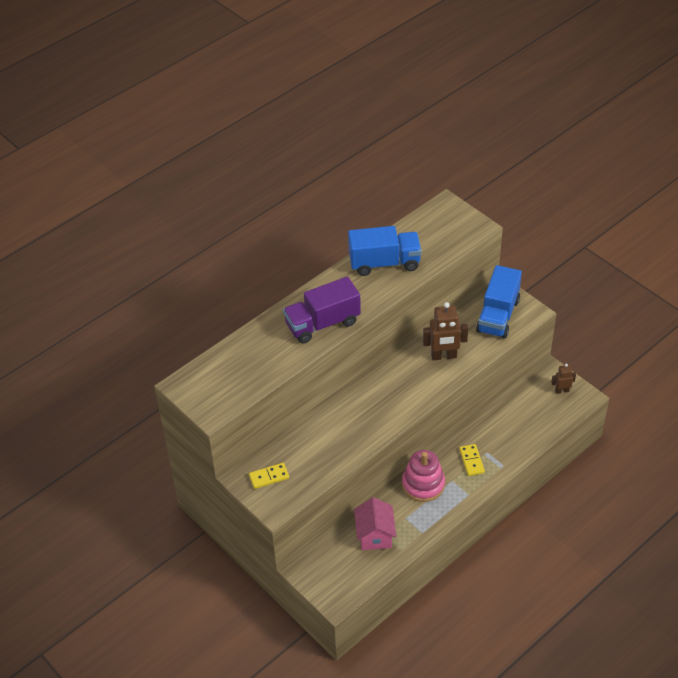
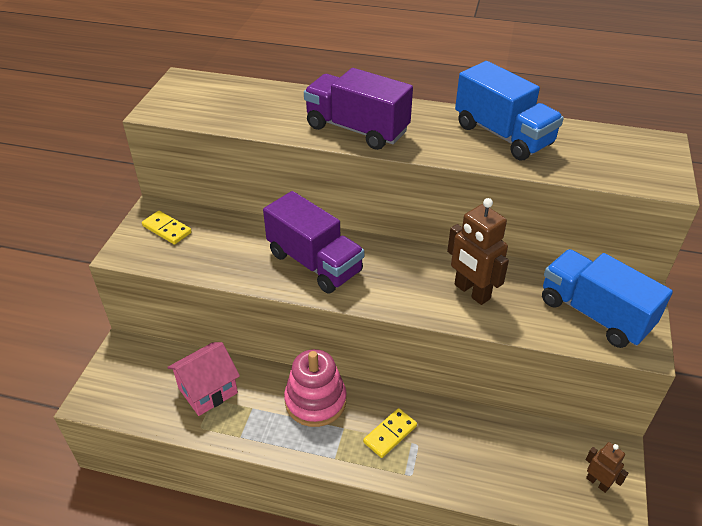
camera: 55 degrees right, 5 degrees down
(363, 415) = (314, 263): none -> purple truck
(498, 315) = (594, 314): blue truck -> blue truck turned 60 degrees clockwise

